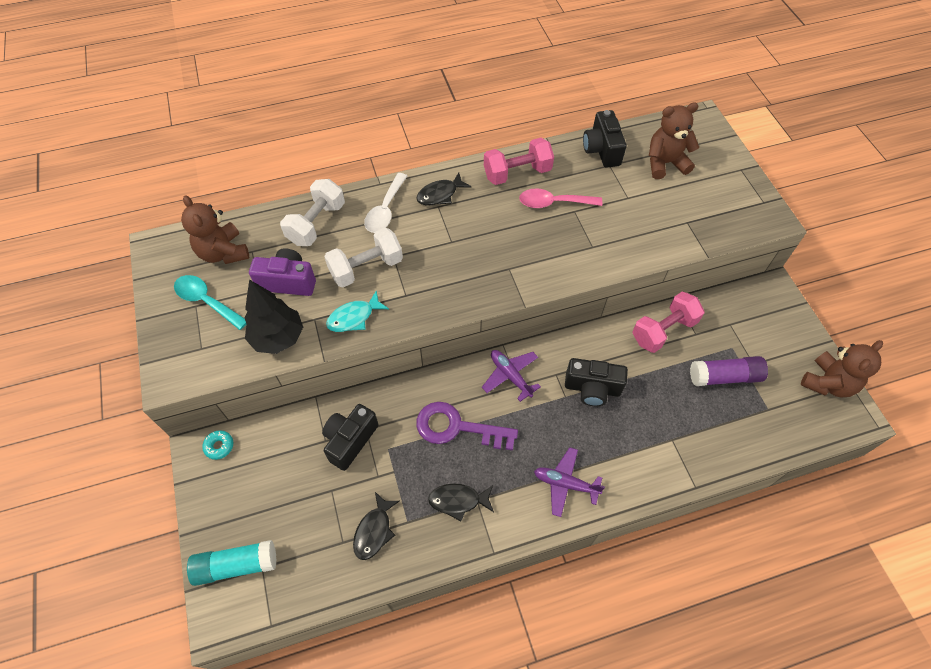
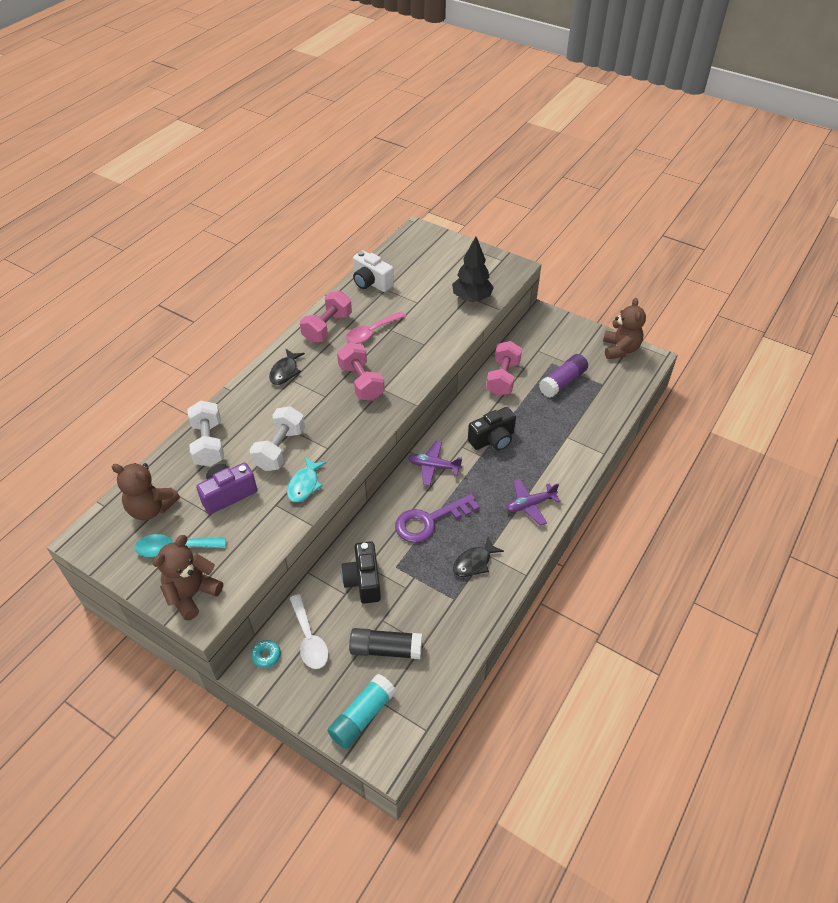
camera: 40 degrees left, 10 degrees down
(278, 338) = (261, 533): black tree -> black tree (472, 298)
(309, 520) = (386, 649): none -> black glue stick
(374, 531) = (437, 621): black fish -> none
(385, 210) = (254, 404): white spoon -> white spoon (309, 639)
(496, 249) = (361, 382): none -> pink dumbbell
(601, 150) = (371, 282): black camera -> white camera
(665, 163) = (420, 269): brown teddy bear -> brown teddy bear (192, 594)

